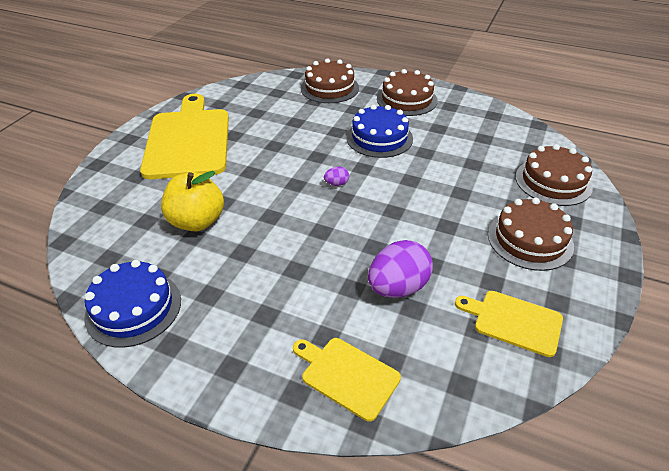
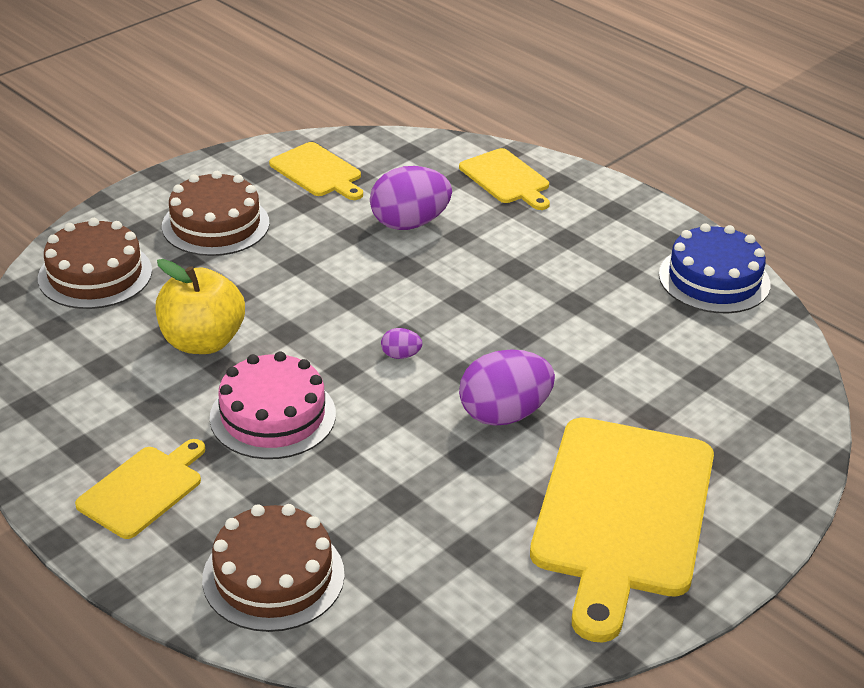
camera: 160 degrees left, 5 degrees down
(197, 221) = (627, 356): yellow apple -> yellow apple (202, 341)
(262, 168) = (504, 414): none -> purple egg
(379, 138) = (273, 416): blue cake -> pink cake
(406, 99) = (143, 489): brown cake -> yellow cutting board

